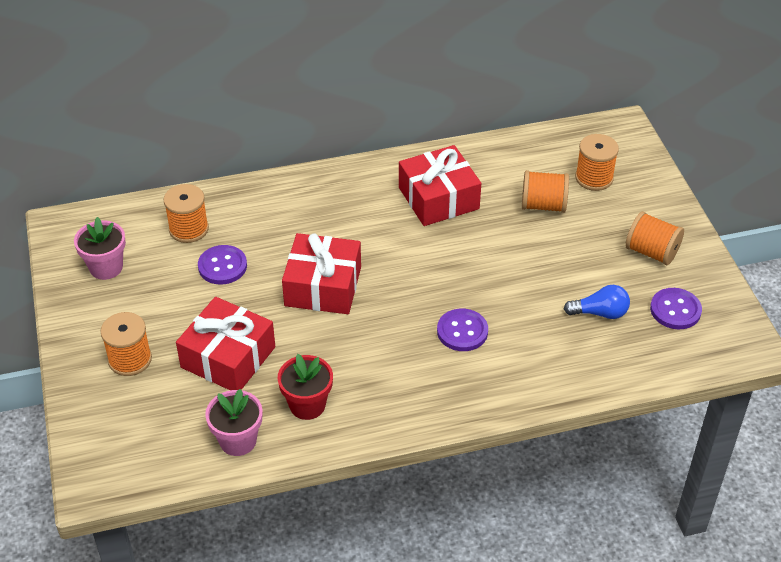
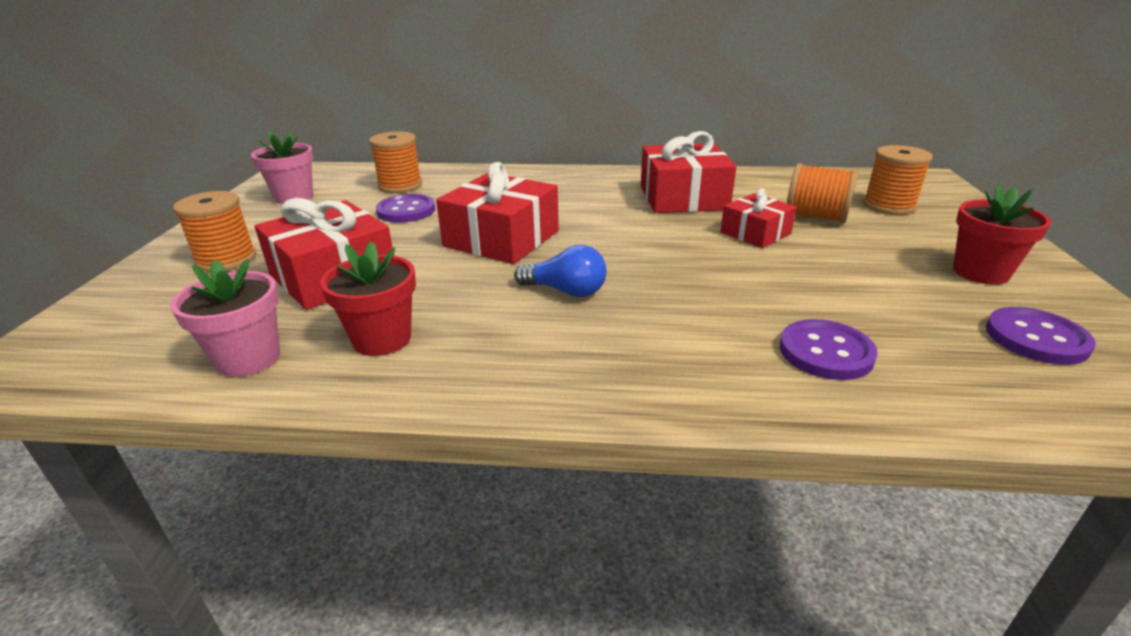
camera: 20 degrees right, 15 degrees down
(462, 331) = (660, 304): purple button -> purple button (826, 352)
(504, 237) = (755, 233): none -> red gift
(600, 313) = (892, 320): blue light bulb -> blue light bulb (566, 291)
(651, 252) = (980, 272): orange spool -> red flower pot

